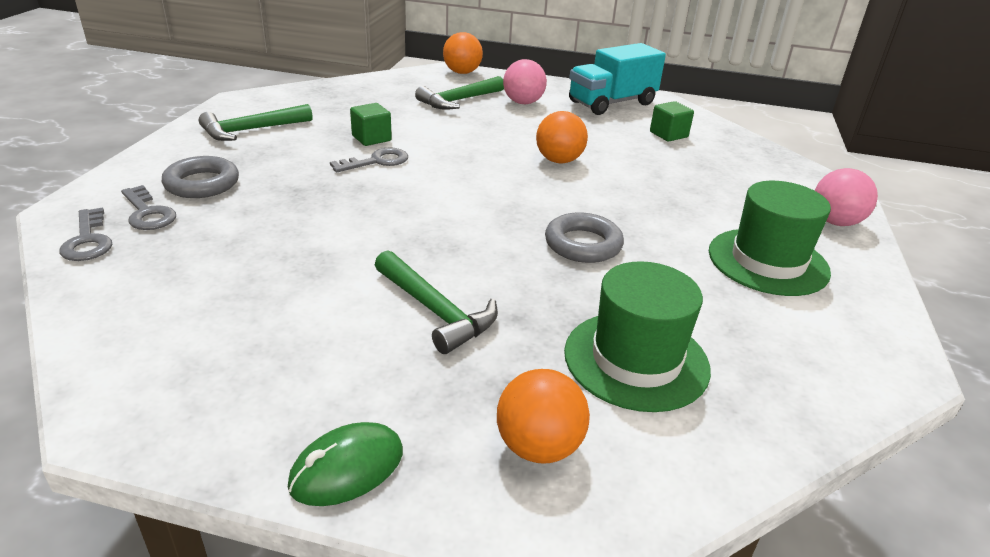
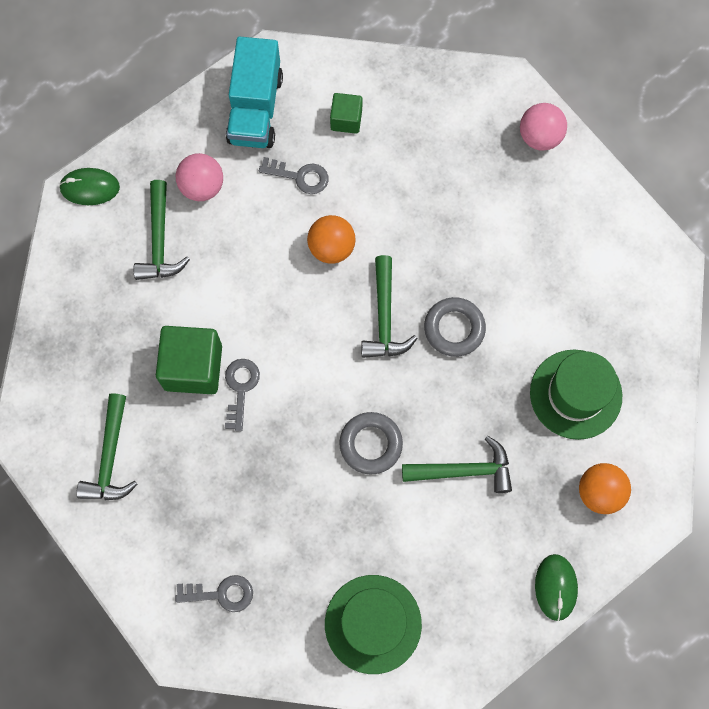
camera: 50 degrees left, 40 degrees up
(88, 240) = (238, 645): grey key -> grey key (299, 176)
(202, 184) = (195, 538): grey ring -> grey ring (370, 444)
(371, 138) = (193, 367): green cube -> green cube, size x1.79
(462, 72) = (90, 187): orange ball -> green mouse
(536, 204) = (384, 317): none -> green hammer
(768, 261) = (547, 231): green hat -> green hat (373, 624)

